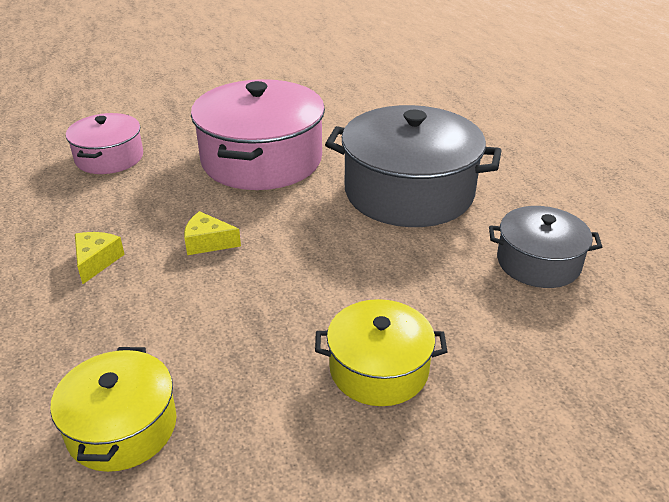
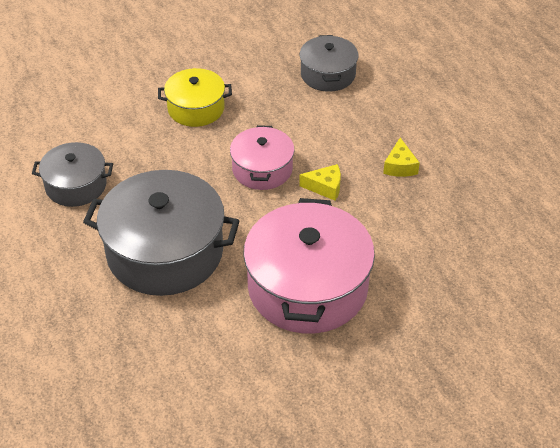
camera: 175 degrees right, 10 degrees up
(109, 158) = (459, 280): pink pot -> pink pot (262, 169)
(122, 427) = (328, 74): yellow pot -> grey pot

